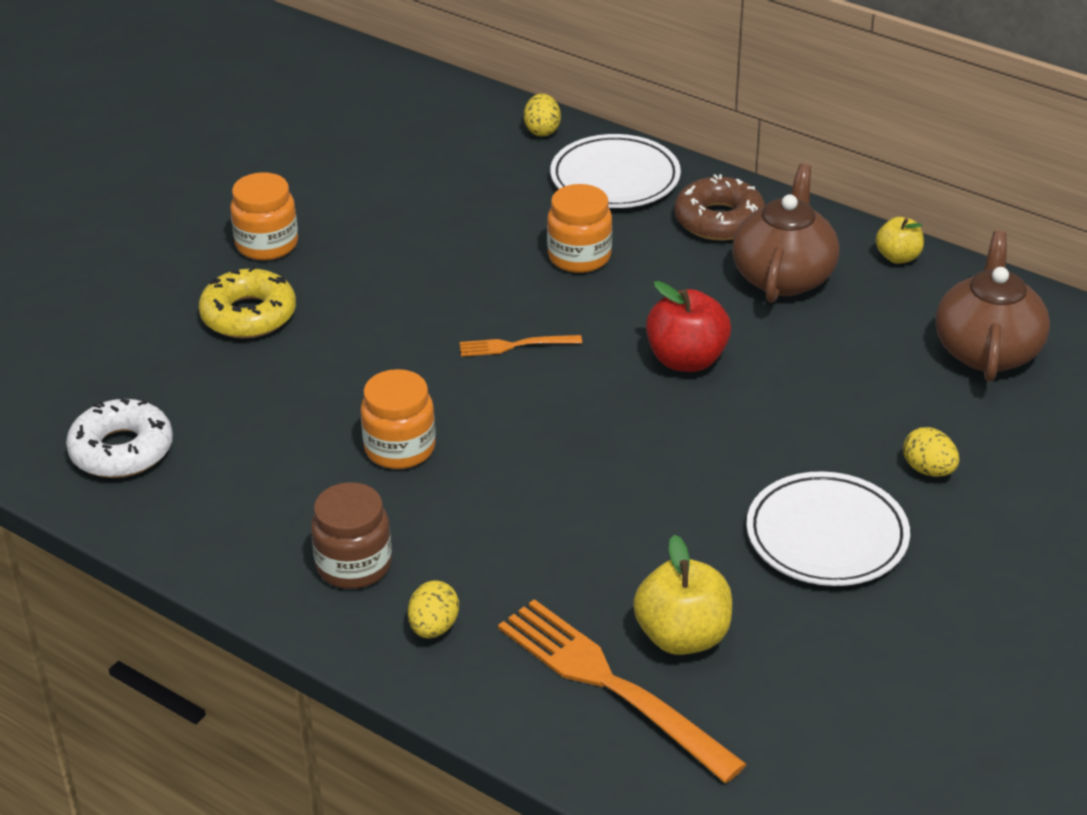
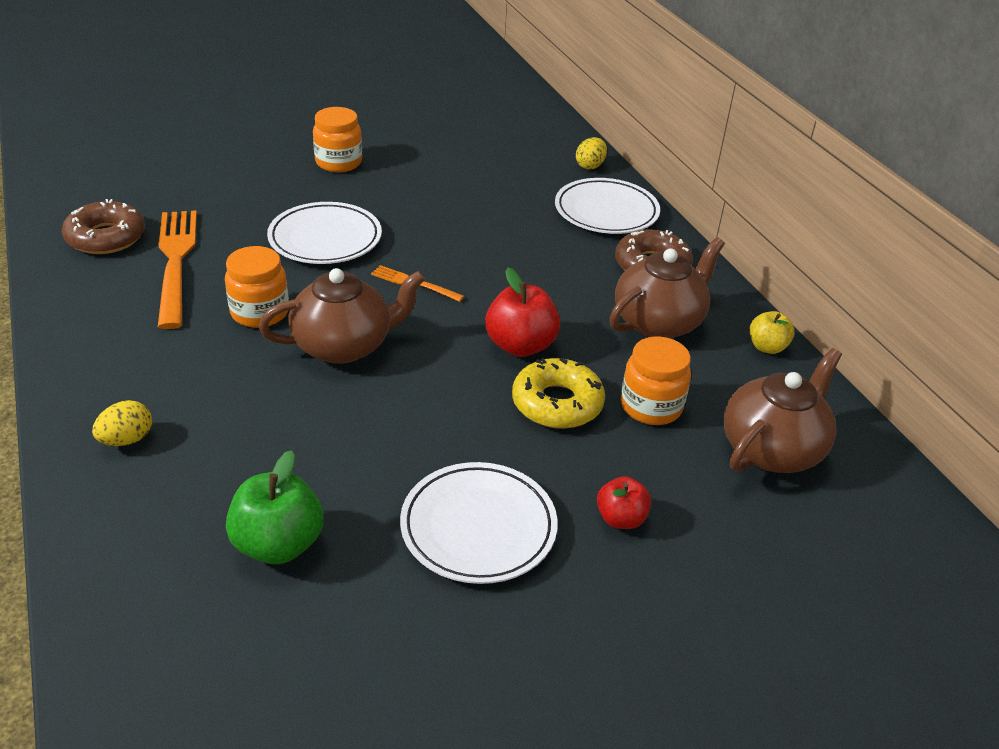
camera: 30 degrees right, 0 degrees up
(121, 450) = (106, 237): white donut -> brown donut
(248, 315) = (277, 195): yellow donut -> yellow donut (557, 403)
(354, 565) = (135, 371): brown jar -> none
(366, 340) = (325, 239): none -> white plate
(524, 440) = (344, 345): none -> brown teapot
(579, 257) = (524, 248): orange jar -> orange jar (651, 406)
(608, 684) = (183, 549): orange fork -> orange fork (175, 261)
(682, 636) = (278, 544): yellow apple -> green apple
(928, 470) = (620, 519): yellow egg -> red apple

